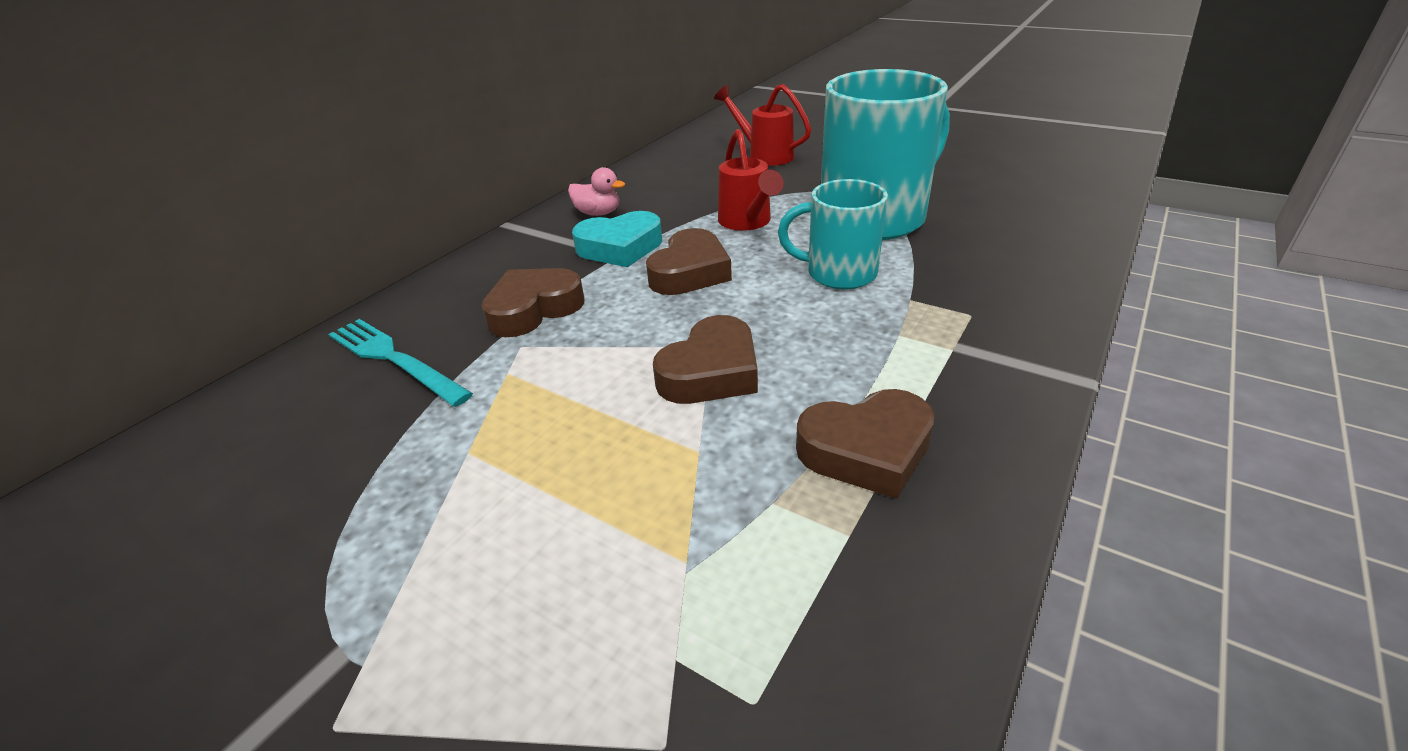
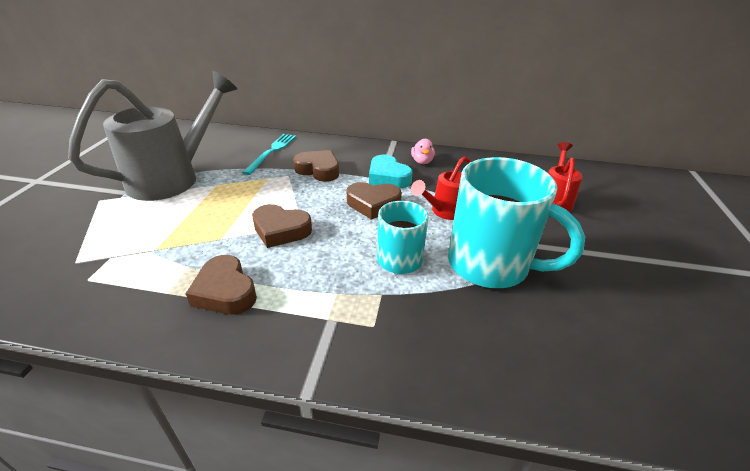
camera: 65 degrees right, 0 degrees up
(355, 534) = (174, 177): none -> grey watering can

